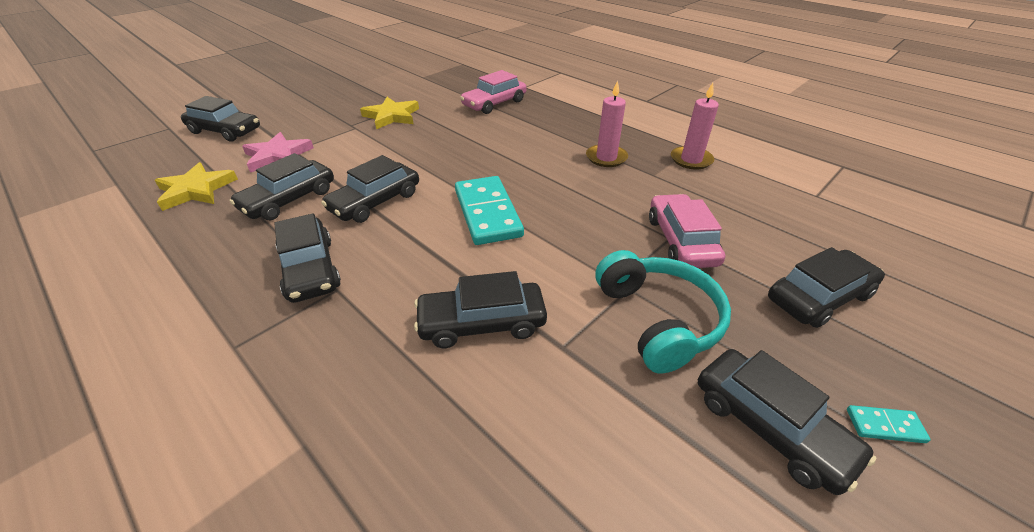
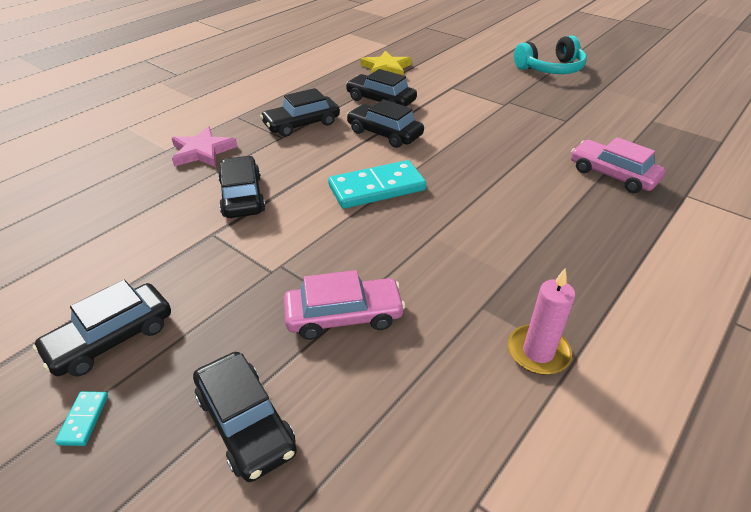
camera: 85 degrees right, 0 degrees up
(225, 131) = (471, 56): black car -> none
(278, 156) = (440, 83): pink star -> pink star (202, 151)
(391, 116) = (538, 117): yellow star -> none
(606, 158) = (510, 266): pink candle -> none
(657, 320) = (231, 286): turquoise headphones -> turquoise headphones (550, 69)

